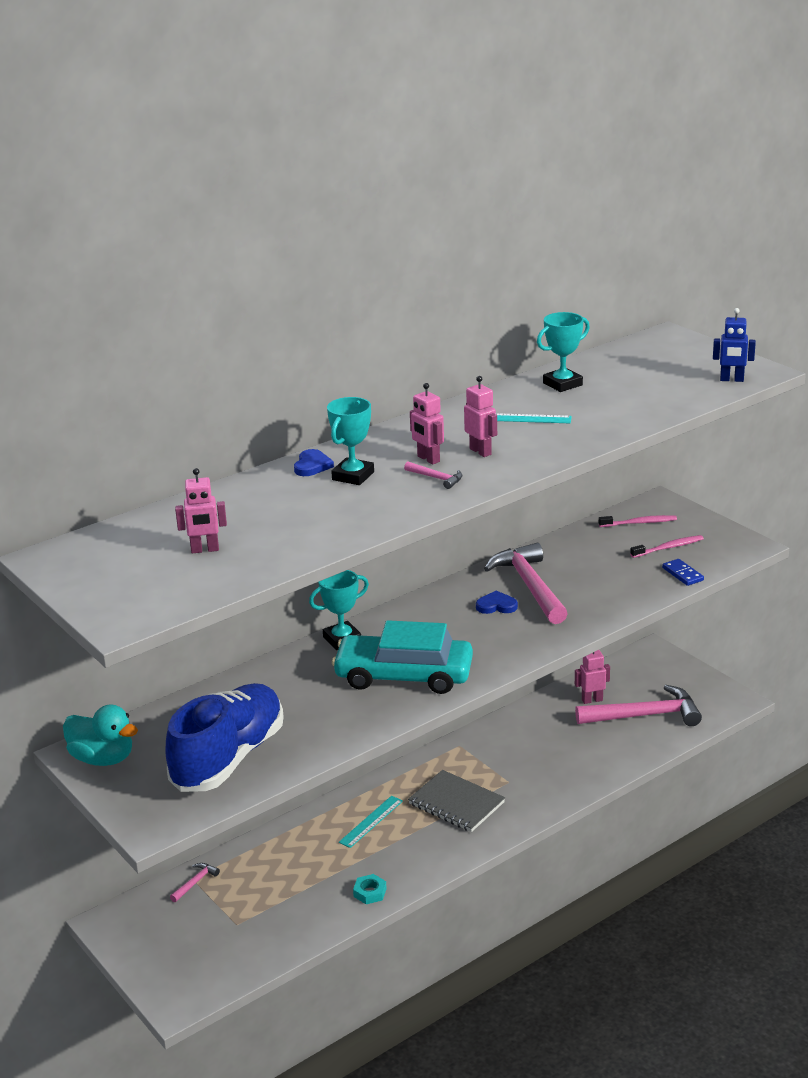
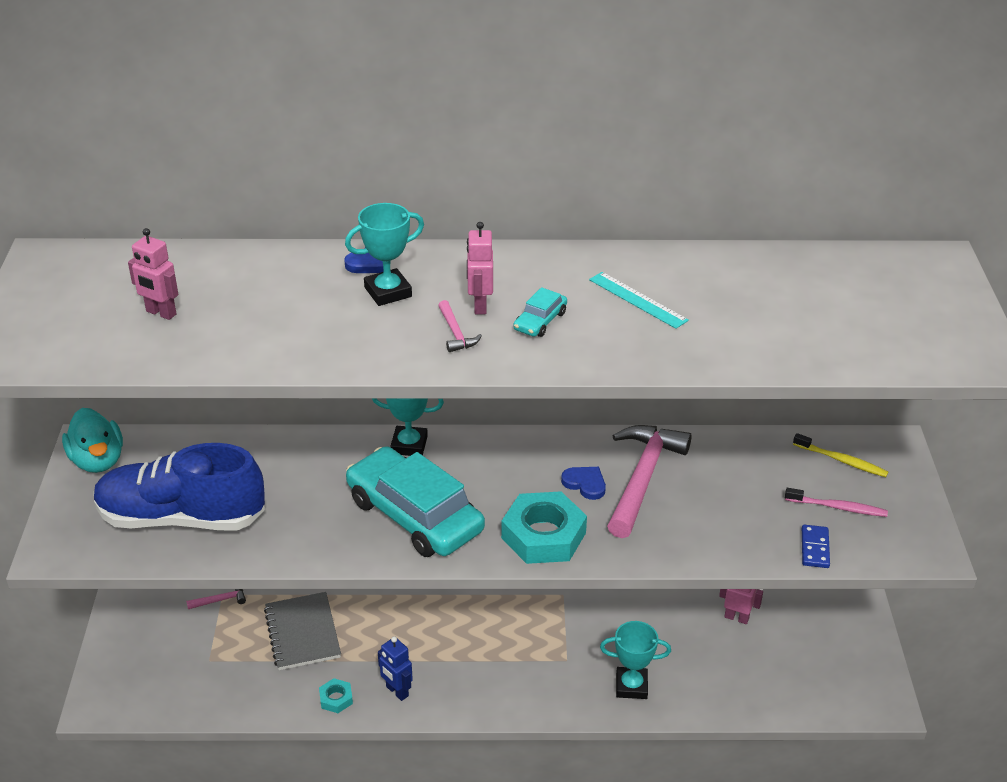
camera: 35 degrees right, 10 degrees up
(229, 758) = (182, 518): blue shoe -> blue shoe turned 150 degrees counterclockwise
(371, 821) = (409, 627): turquoise ruler -> none
(456, 803) = (497, 654): grey notebook -> grey notebook (302, 633)
(480, 451) = (540, 321): pink robot -> turquoise car
(508, 645) = (543, 535): none -> turquoise nut
(562, 384) = (736, 274): turquoise trophy -> turquoise trophy (631, 686)
(639, 523) = (842, 461): pink toothbrush -> yellow toothbrush
(645, 715) = (771, 666): pink hammer -> none
(731, 380) = (933, 354): blue robot -> blue robot (397, 691)

